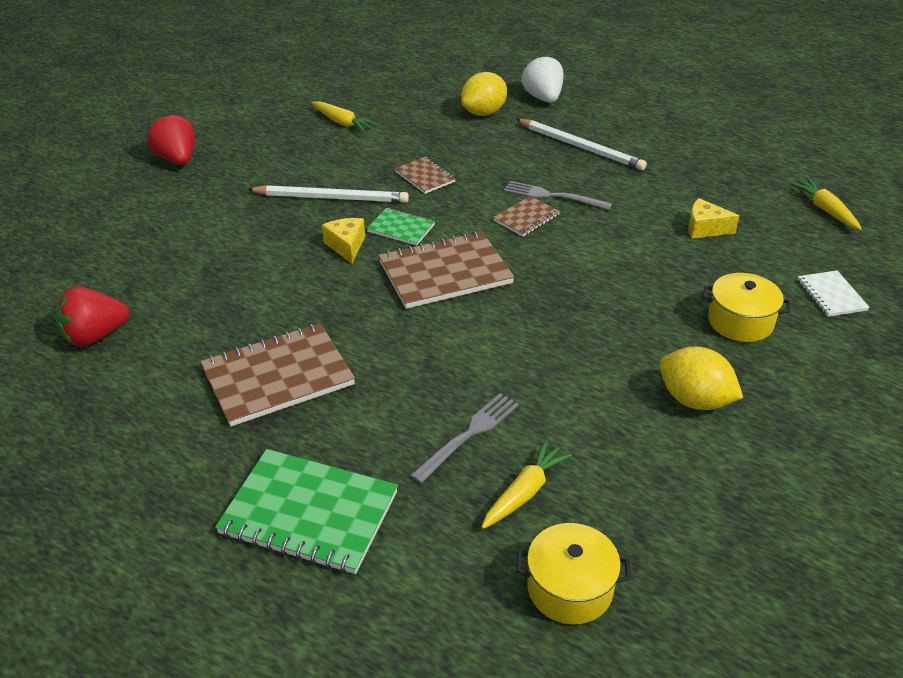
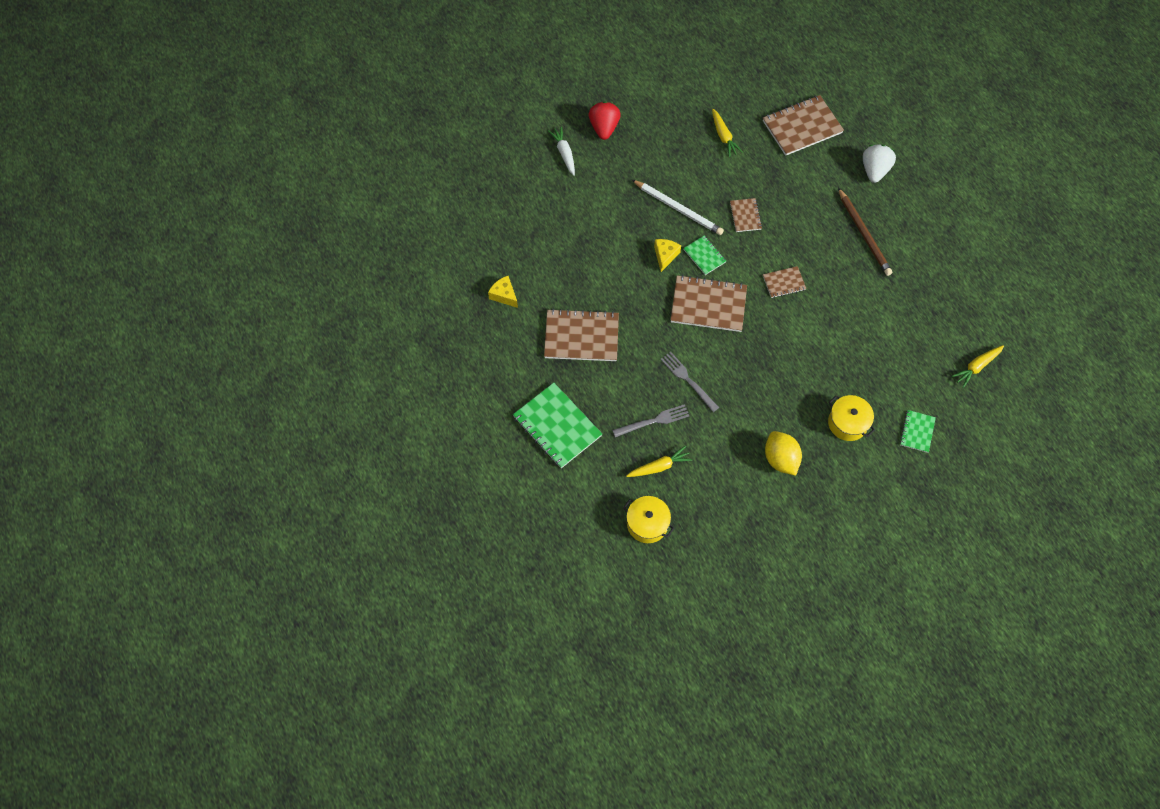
camera: 30 degrees right, 25 degrees up
(95, 336) = (504, 262): red strawberry -> none
(132, 197) = (564, 153): none -> white carrot
(431, 91) = (802, 127): none -> brown notebook
(483, 113) = (823, 168): yellow lemon -> none
(552, 196) = (813, 271): grey fork -> grey fork (688, 380)
(580, 147) = (863, 233): white pencil -> brown pencil
(705, 228) = (886, 344): yellow cheese -> yellow cheese (504, 295)
(825, 210) = (976, 367): yellow carrot -> yellow carrot turned 135 degrees counterclockwise
(831, 295) = (917, 432): white notebook -> green notebook

